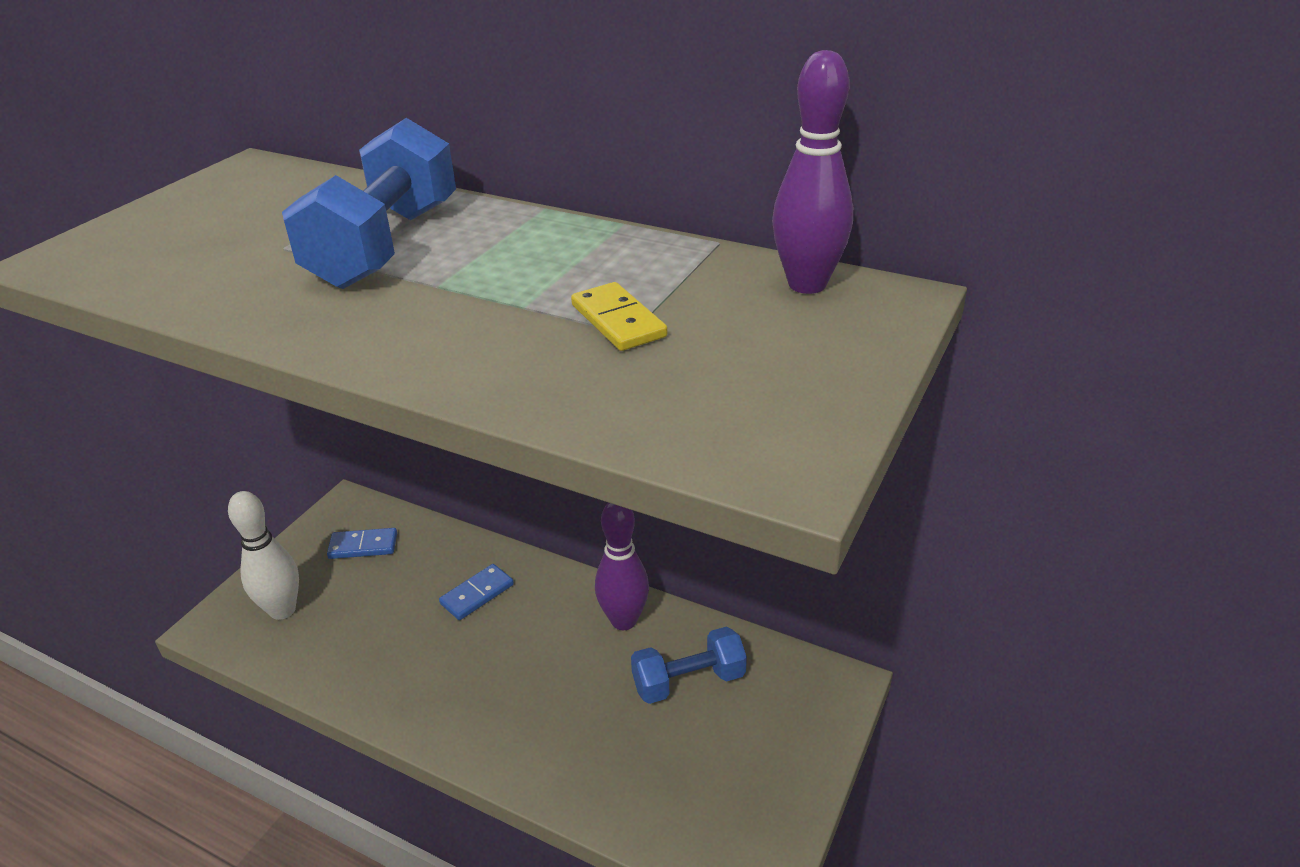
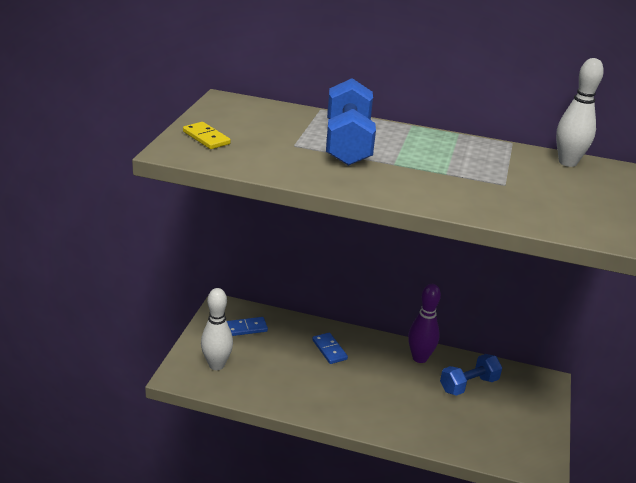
camera: 15 degrees left, 5 degrees down
(477, 594) = (329, 350): blue domino -> blue domino turned 60 degrees counterclockwise
(618, 321) = (495, 179): yellow domino -> yellow domino (206, 138)
(807, 284) = (567, 162): purple bowling pin -> white bowling pin

